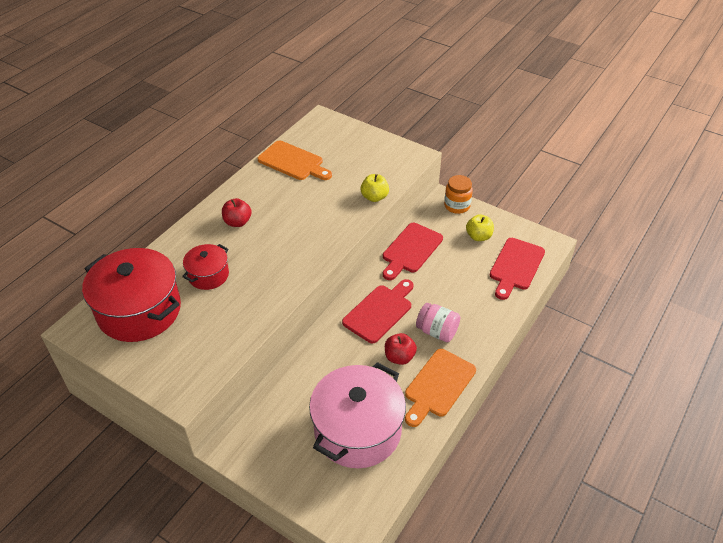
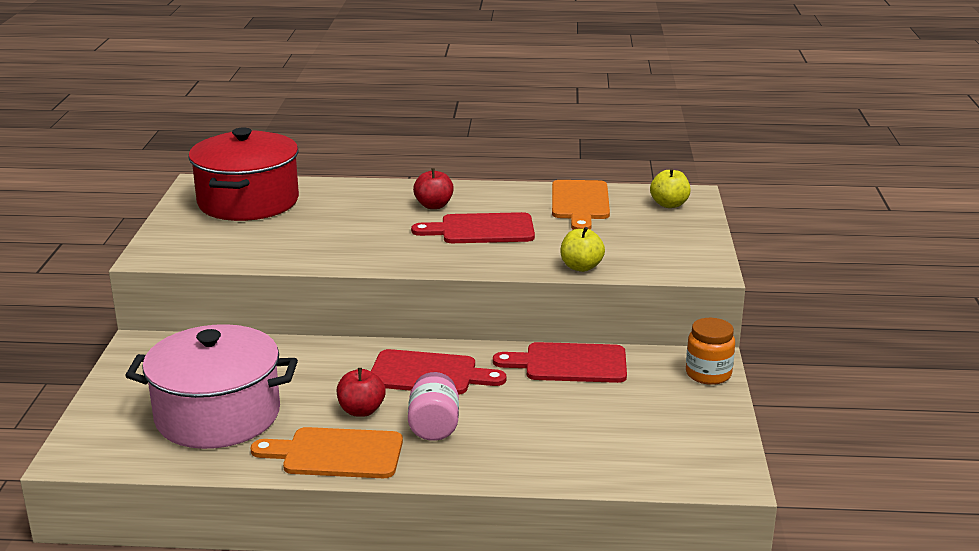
camera: 60 degrees right, 20 degrees down
(208, 275) = (332, 217): red pot -> none
(478, 236) = (664, 409): yellow apple -> yellow apple (669, 204)
(516, 266) = (638, 459): red cutting board -> red cutting board (481, 229)

